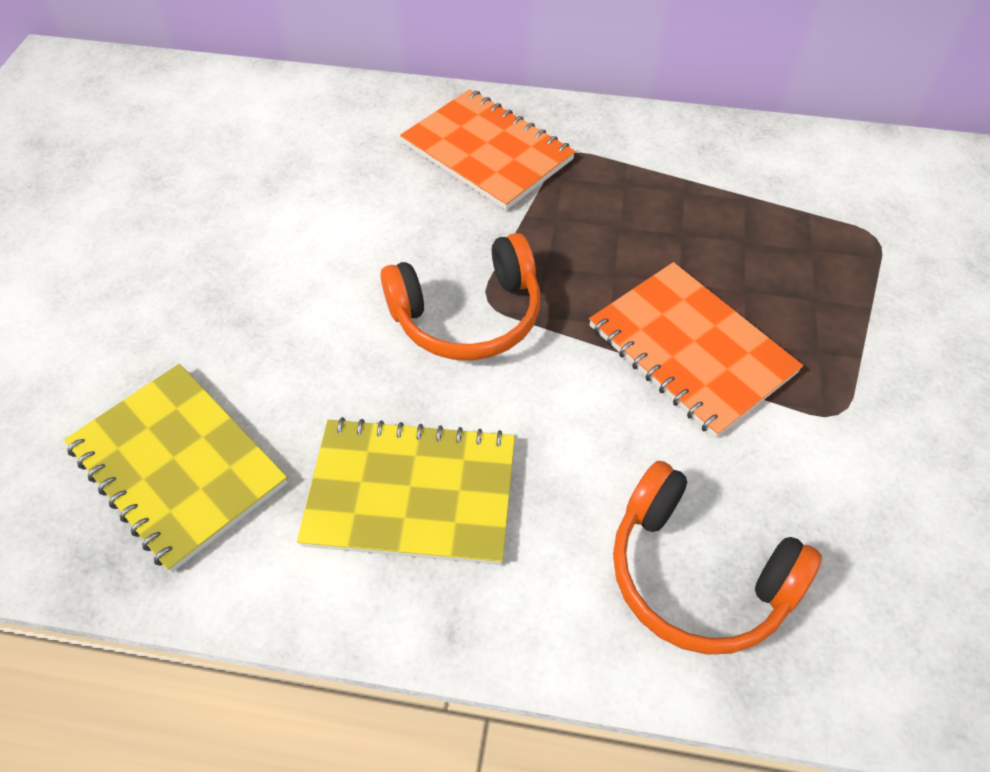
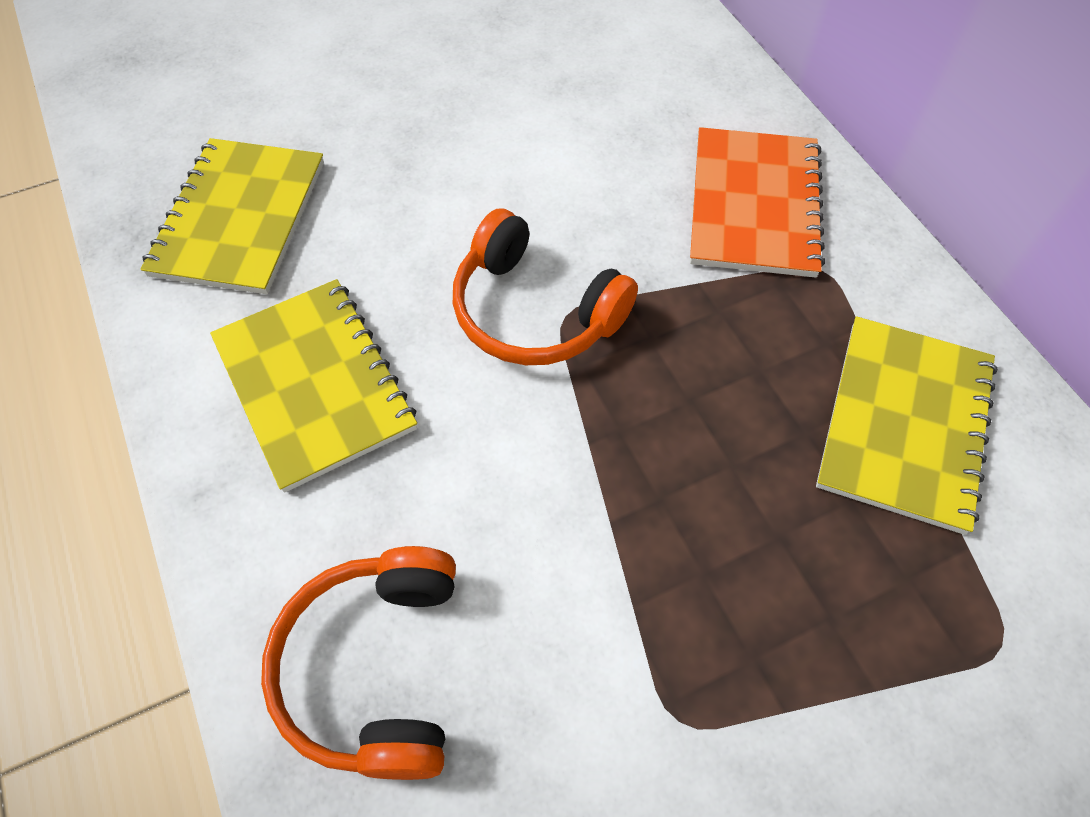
camera: 55 degrees right, 5 degrees up
(691, 349) = (648, 524): orange notebook -> none
(709, 187) = (904, 424): none -> yellow notebook

